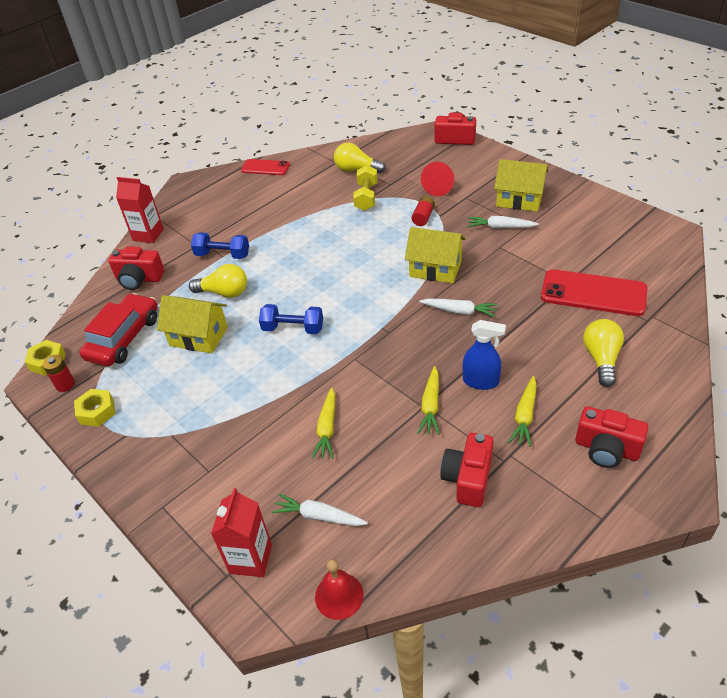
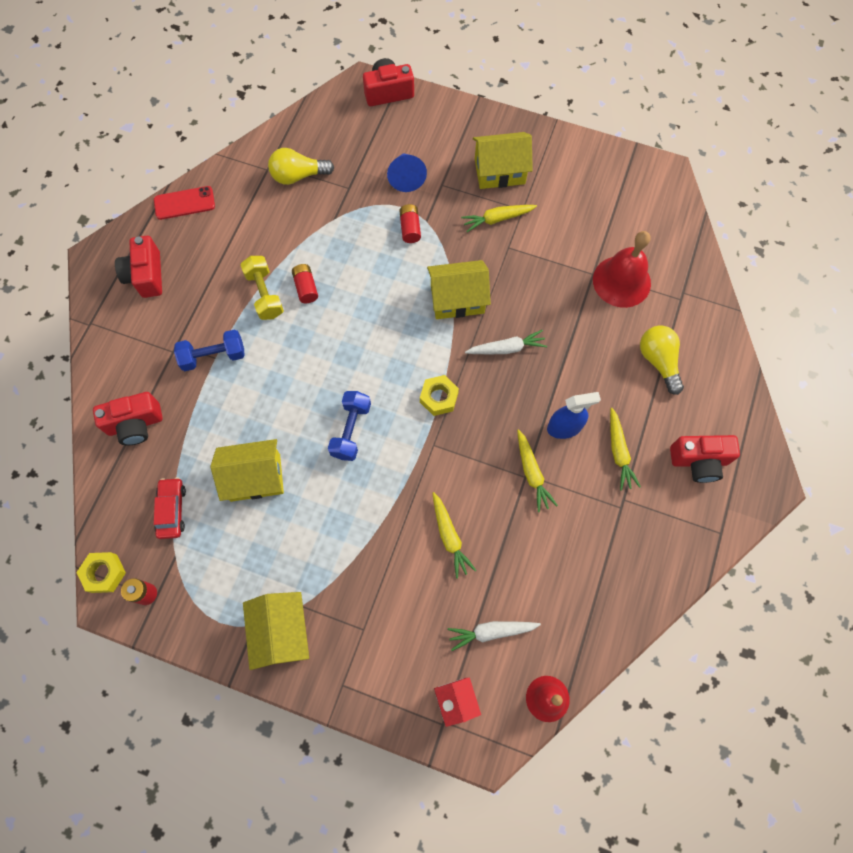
camera: 30 degrees left, 25 degrees up
(97, 411) = (205, 611): yellow nut -> yellow nut (439, 398)
(124, 338) = (172, 510): red car -> red car, size x0.58
(143, 447) = (281, 632): none -> yellow house
(148, 235) = (102, 355): red carton -> none
(224, 292) = (248, 409): yellow light bulb -> none
(293, 328) = (351, 430): blue dumbbell -> blue dumbbell turned 60 degrees counterclockwise
(318, 233) = (306, 288): none -> red battery
(366, 197) = (332, 216): yellow dumbbell -> yellow dumbbell (265, 294)
(439, 187) = (406, 177): red cone -> blue cone
(468, 478) = (599, 539): red camera -> red camera (146, 275)
(500, 227) = (497, 219): white carrot -> yellow carrot
(593, 293) = (621, 281): red phone -> red bell

